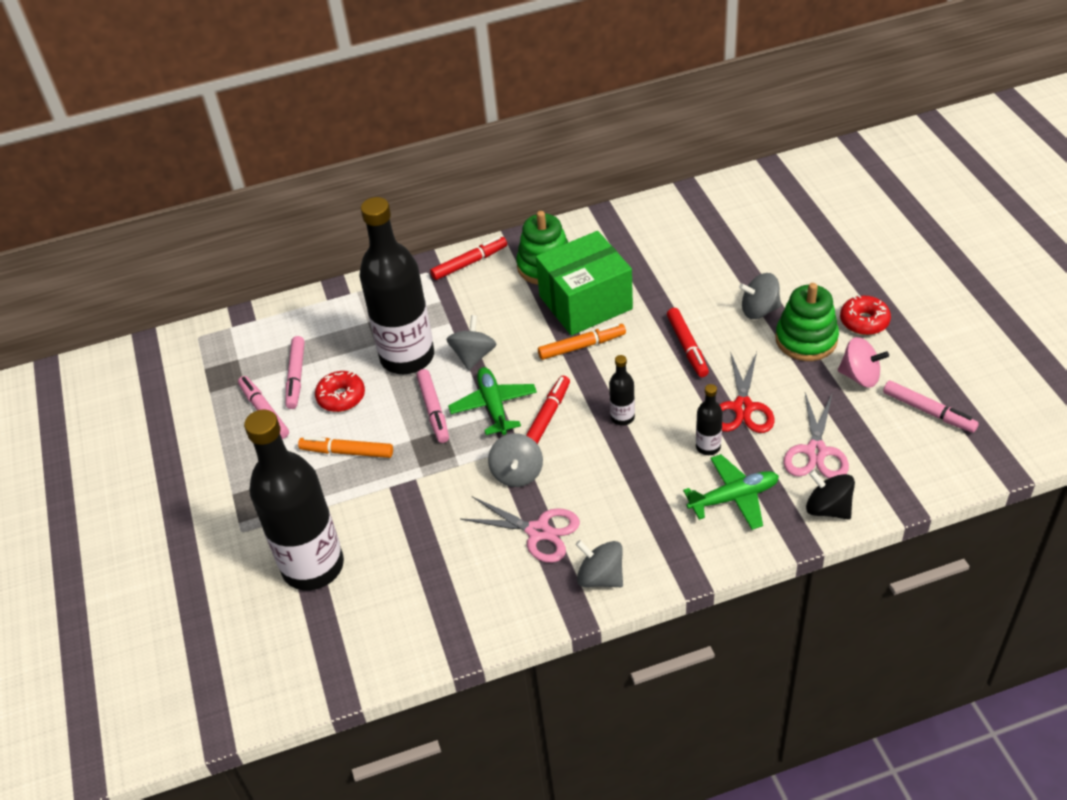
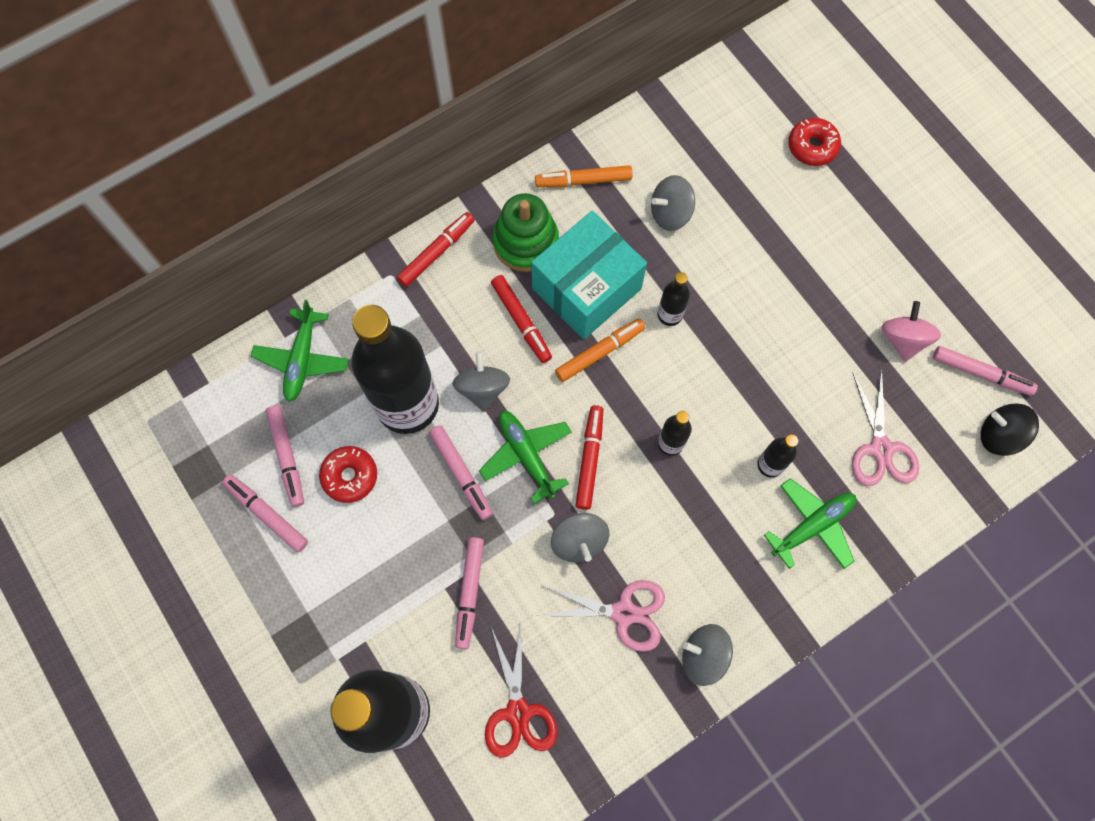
camera: 20 degrees left, 25 degrees up
(334, 316) = (302, 359): none -> green plane
(347, 452) = (382, 551): orange marker -> orange marker (583, 180)
(409, 493) = (469, 593): none -> pink marker
(585, 303) = (586, 289): green box -> turquoise box
(651, 329) = (670, 315): none -> black bottle
(687, 347) = (714, 332): red marker -> red marker (521, 321)
(743, 407) = (793, 405): red scissors -> red scissors (518, 712)
(759, 310) = (778, 266): grey spinning top -> grey spinning top (670, 213)
(806, 339) = (837, 299): green stacking toy -> none
(828, 508) = (909, 520): black spinning top -> black spinning top (999, 435)
(860, 376) = (903, 339): pink spinning top -> pink spinning top turned 90 degrees counterclockwise
(864, 321) = (891, 262): red donut -> red donut (812, 146)

